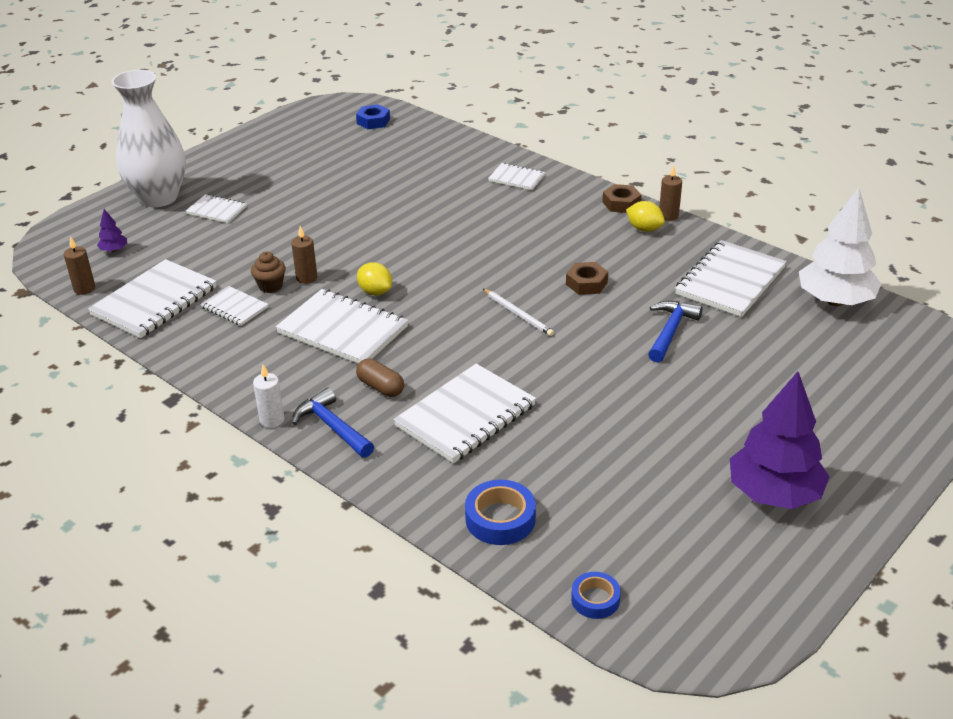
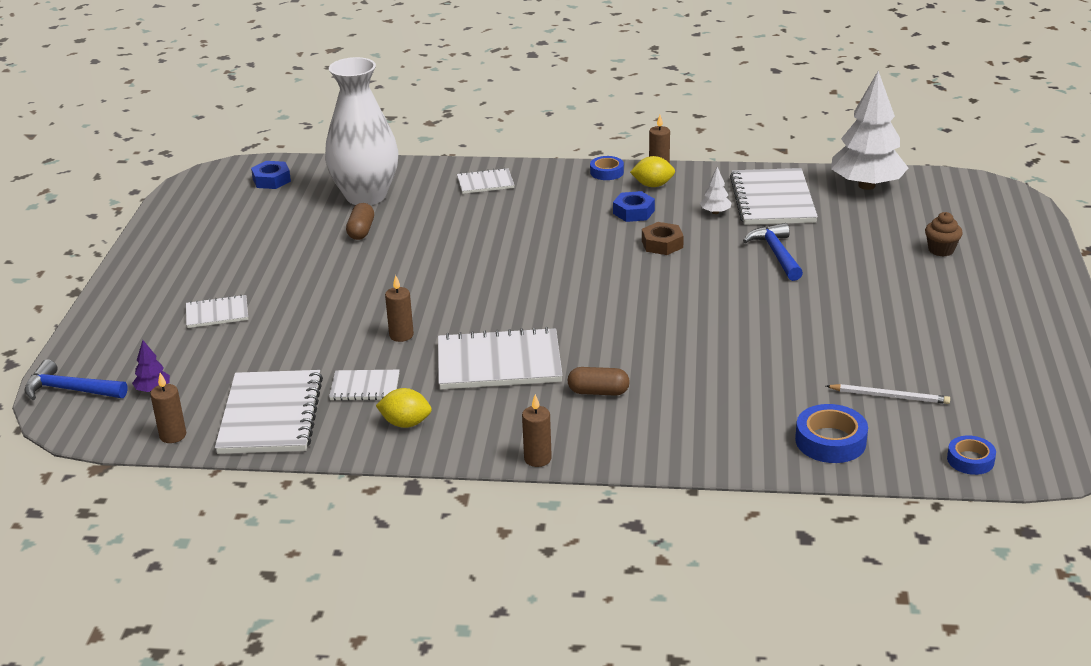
camera: 35 degrees left, 5 degrees down
(159, 197) = (131, 325): white vase -> white vase (366, 196)
(270, 286) = (374, 356): brown cupcake -> brown cupcake (941, 250)
(272, 420) = (537, 459): white candle -> brown candle
(332, 427) = (599, 440): blue hammer -> blue hammer (70, 390)
(375, 292) = (485, 321): yellow lemon -> yellow lemon (405, 423)
(382, 184) = (361, 231): none -> brown capsule
(465, 416) = (701, 382): white notebook -> none
(518, 314) = (637, 289): white pencil -> white pencil (889, 396)
(599, 246) = (633, 212): none -> blue nut
(621, 203) = (607, 172): brown nut -> blue tape
(666, 273) = (715, 212): none -> white tree
(774, 494) = (995, 334): purple tree -> none

